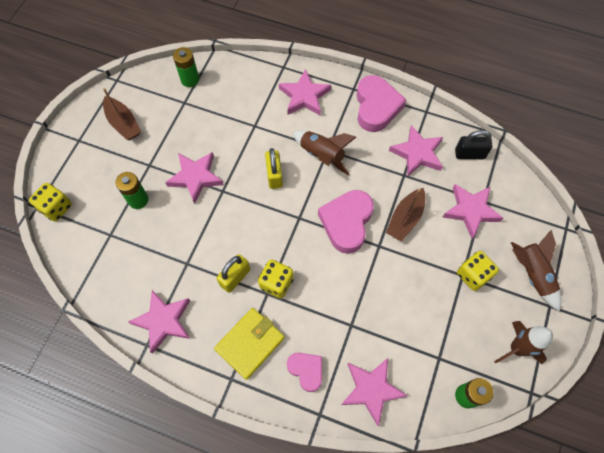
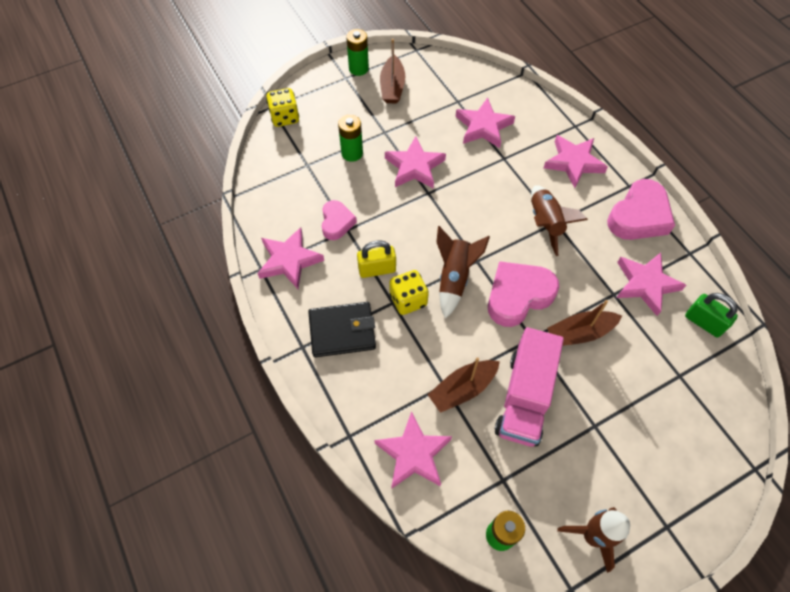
camera: 40 degrees right, 5 degrees down
(190, 79) = (479, 86): green battery -> green battery (358, 68)
(250, 343) = (342, 331): yellow wallet -> black wallet
(274, 175) = (485, 211): yellow padlock -> none
(306, 370) = (370, 391): pink heart -> pink heart (336, 222)
(365, 318) = (462, 389): none -> brown boat
(407, 291) = (524, 397): none -> pink truck
(469, 154) = (704, 322): black padlock -> green padlock
(470, 211) = (657, 374): pink star -> pink star (483, 126)
(473, 275) = (606, 434): yellow dice -> none
(532, 274) = (673, 482): brown rocket -> brown rocket (454, 278)

